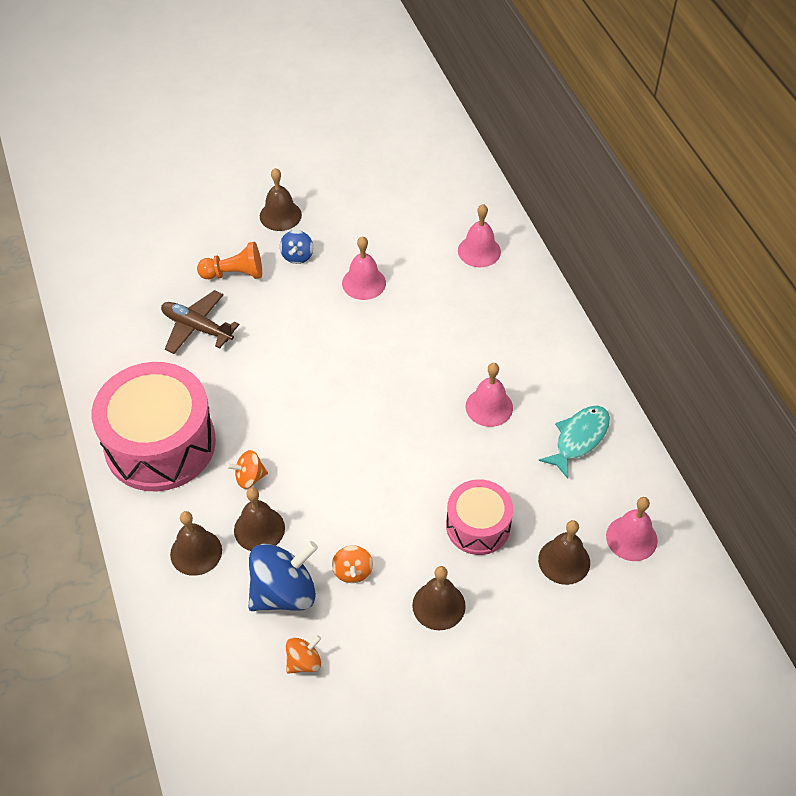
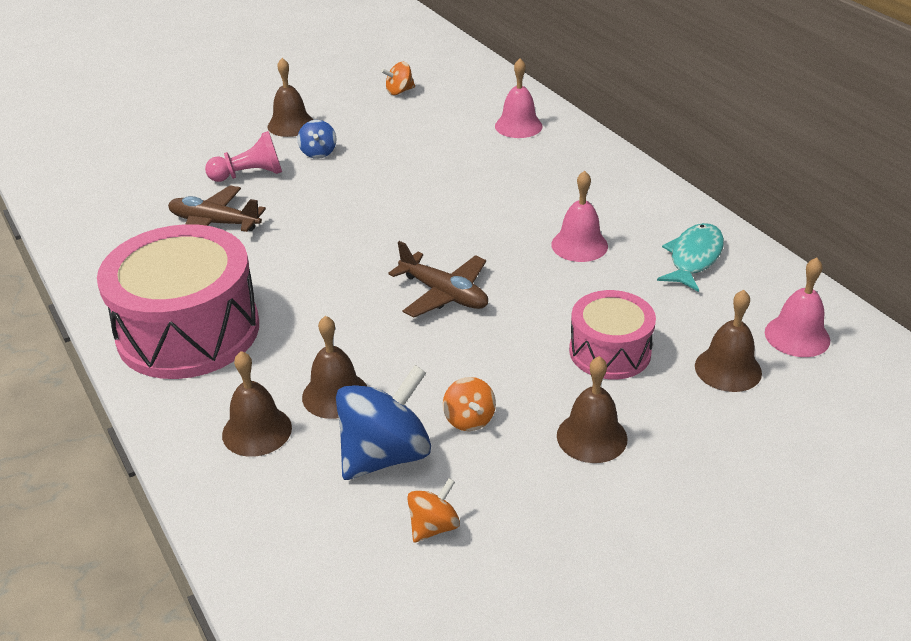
camera: 10 degrees left, 15 degrees down
(234, 274) = (249, 175): orange pawn -> pink pawn
(249, 477) = (310, 347): orange spinning top -> orange spinning top (399, 91)
(364, 283) = (400, 164): pink bell -> none
(364, 441) = (444, 294): none -> brown plane

